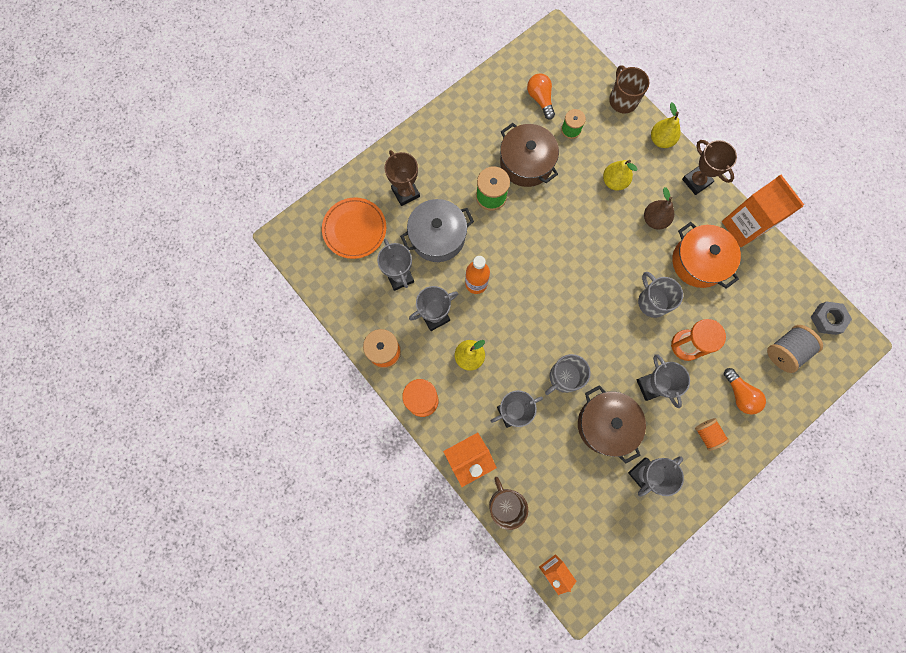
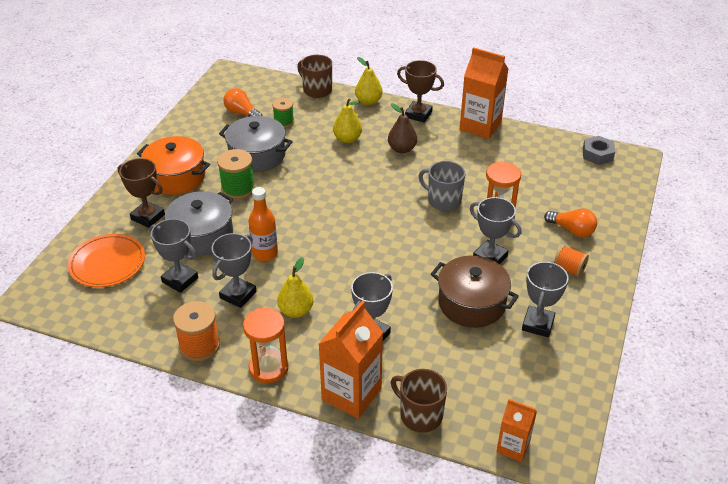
camera: 30 degrees left, 35 degrees down
(526, 163) = (257, 155): brown pot -> grey pot
(564, 377) = (403, 286): grey mug -> none
(698, 262) = (462, 160): orange pot -> orange pot (176, 177)
(785, 351) = (583, 187): grey spool -> none

